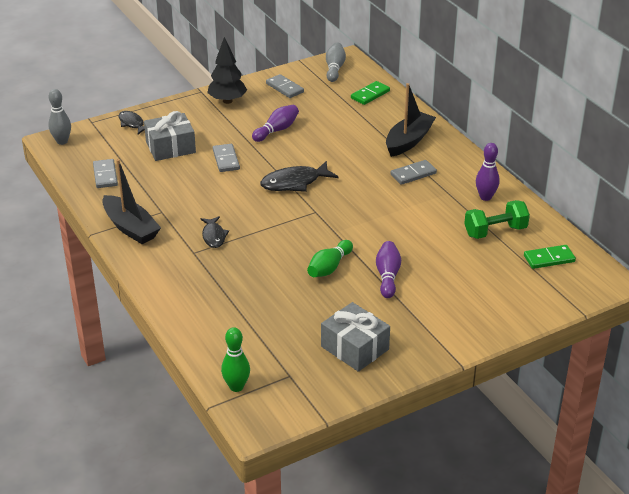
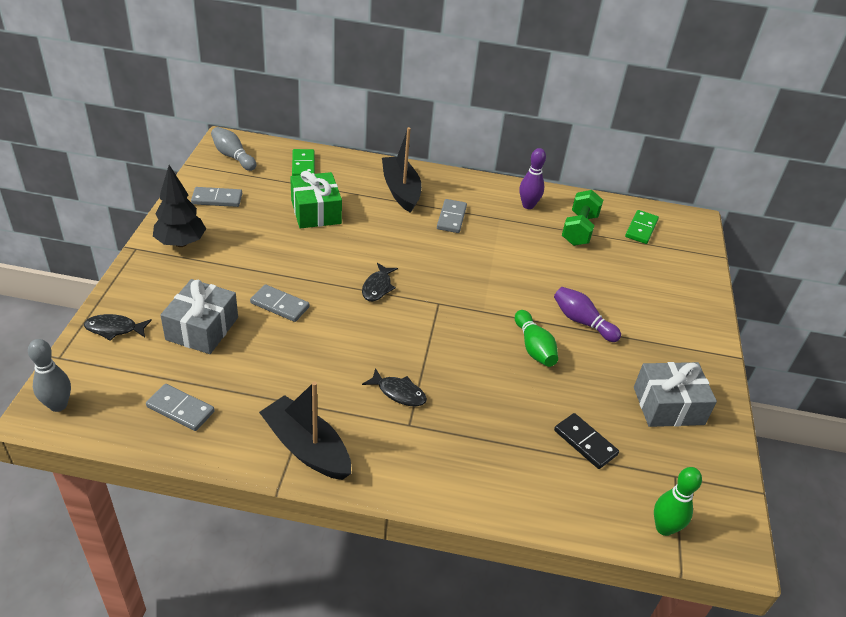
camera: 55 degrees left, 5 degrees up
(130, 227) = (306, 448): black boat -> black boat turned 135 degrees counterclockwise
(269, 325) = (585, 443): none -> black domino
(277, 130) = (278, 245): purple bowling pin -> none
(294, 183) = (377, 287): black fish -> black fish, size x0.62
(330, 124) = (316, 212): none -> green gift

